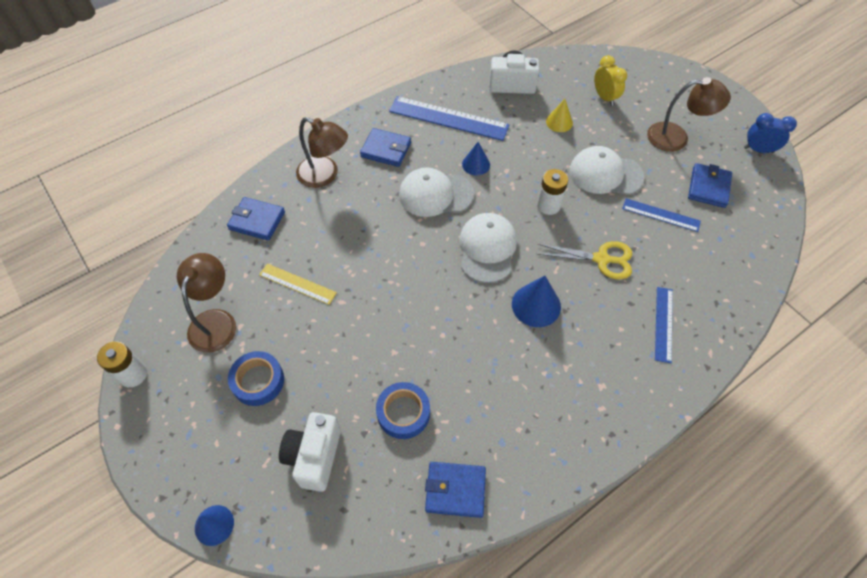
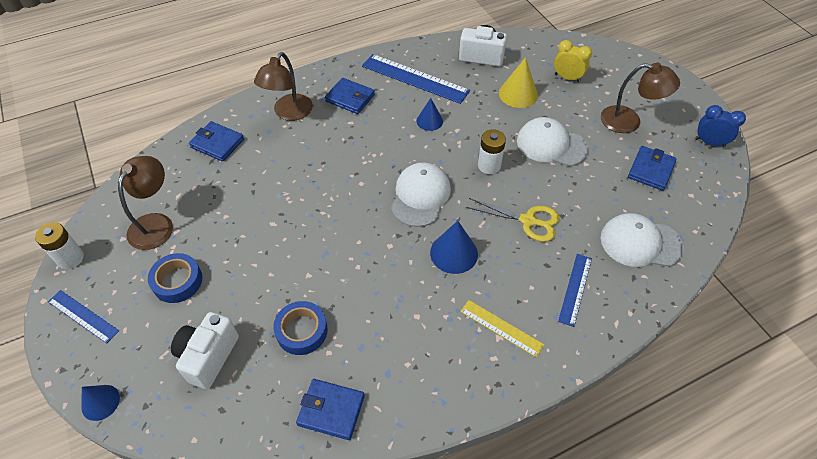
camera: 10 degrees right, 5 degrees down
(297, 284) = (237, 202): yellow ruler -> yellow ruler (501, 328)
(325, 175) = (289, 113): brown lamp -> brown lamp turned 75 degrees clockwise
(435, 194) = (385, 142): white cap -> white cap (640, 243)
(559, 122) = (518, 94): yellow cone -> yellow cone, size x1.52
(604, 97) = (567, 78): yellow clock -> yellow clock turned 45 degrees counterclockwise
(661, 215) = (597, 189): blue ruler -> blue ruler (83, 316)

